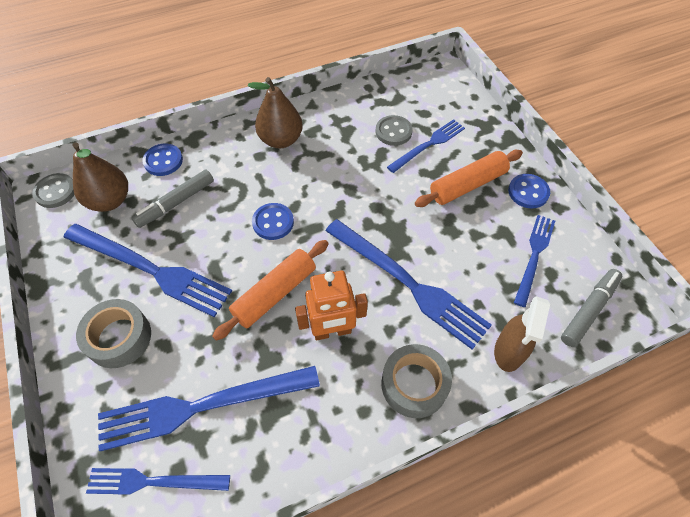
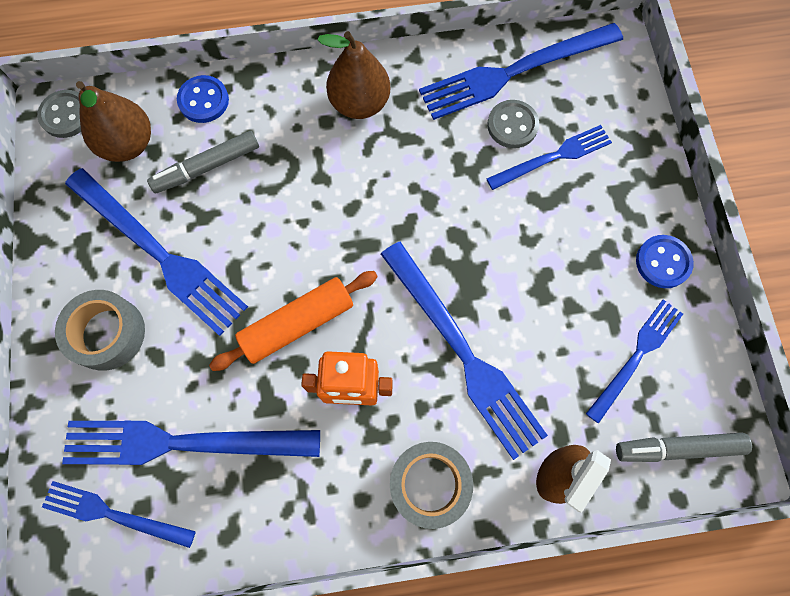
camera: 15 degrees right, 15 degrees up
(273, 222) = (319, 225): blue button -> none
(384, 100) = (514, 72): none -> blue fork
(467, 185) = (585, 232): orange rolling pin -> none
(588, 310) = (678, 448): grey marker -> grey marker turned 150 degrees counterclockwise

